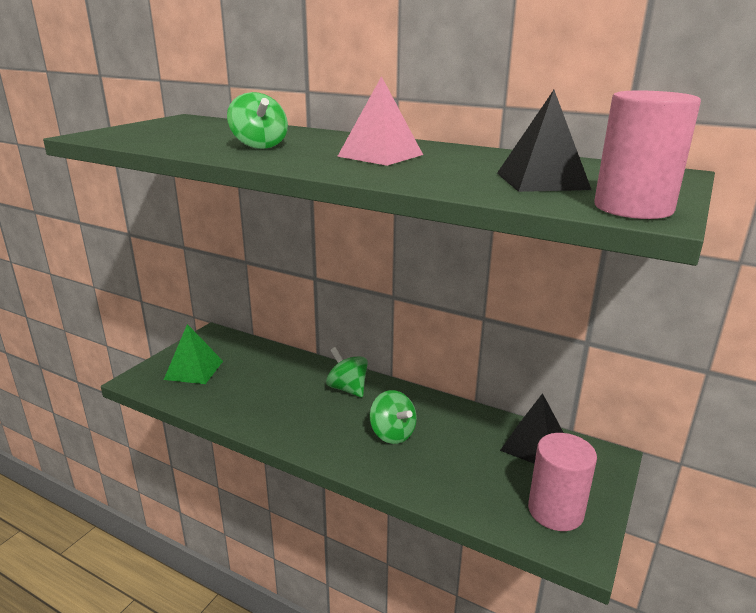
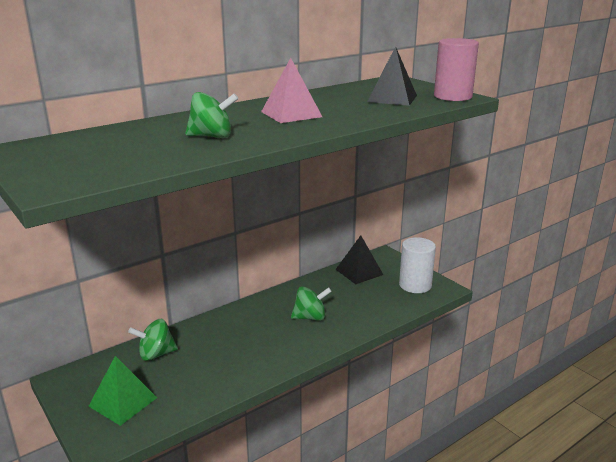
camera: 65 degrees left, 0 degrees up
(347, 388) = (238, 322): green spinning top -> green spinning top (156, 354)
(555, 511) = (415, 285): pink cylinder -> white cylinder

